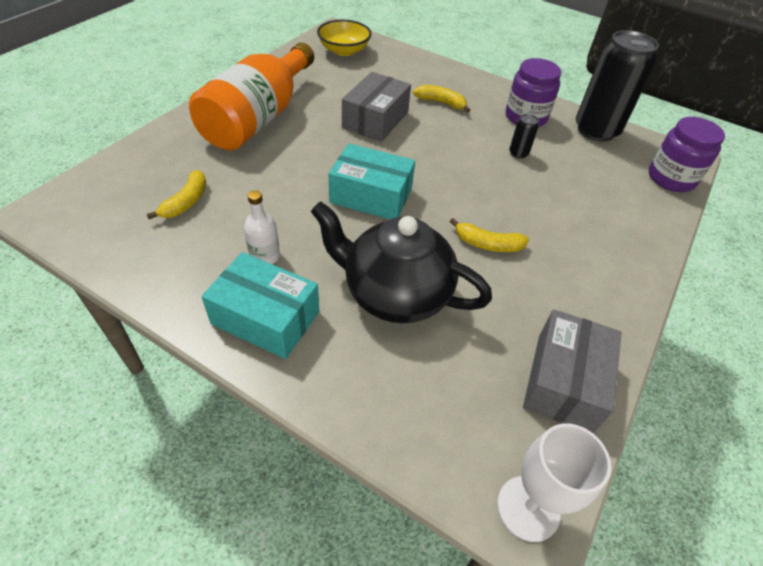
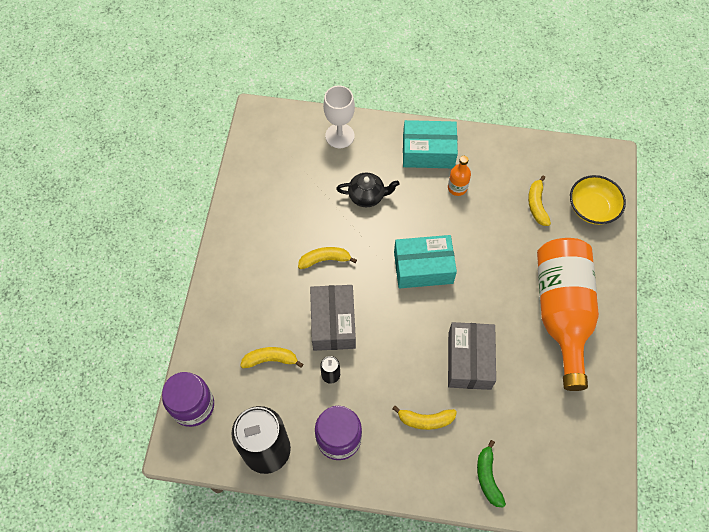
camera: 160 degrees right, 15 degrees up
(265, 256) = (457, 188): white bottle -> orange bottle
(344, 50) = (568, 469): yellow bowl -> yellow bowl (592, 208)
(395, 294) = (367, 196): black teapot -> black teapot, size x0.53
(409, 65) = (488, 477): none -> green banana
(528, 508) = (261, 119): white goblet -> white goblet (339, 136)
(564, 381) = (255, 183): grey box -> grey box (333, 323)
(580, 183) = (270, 359): none -> yellow banana

